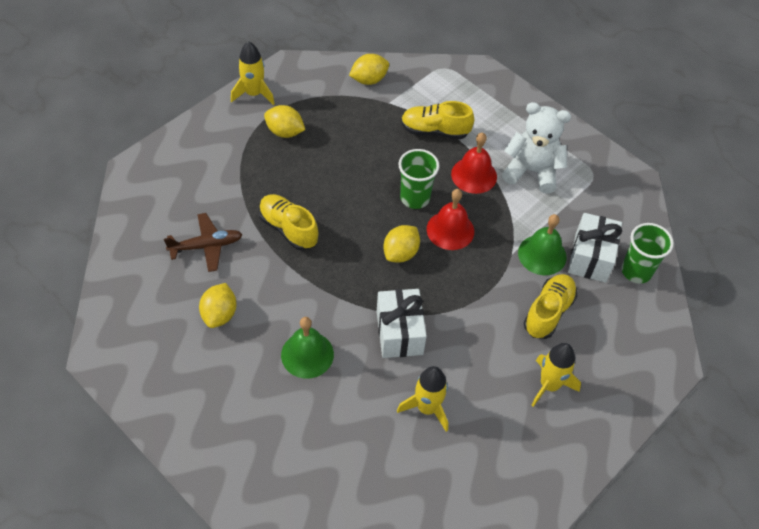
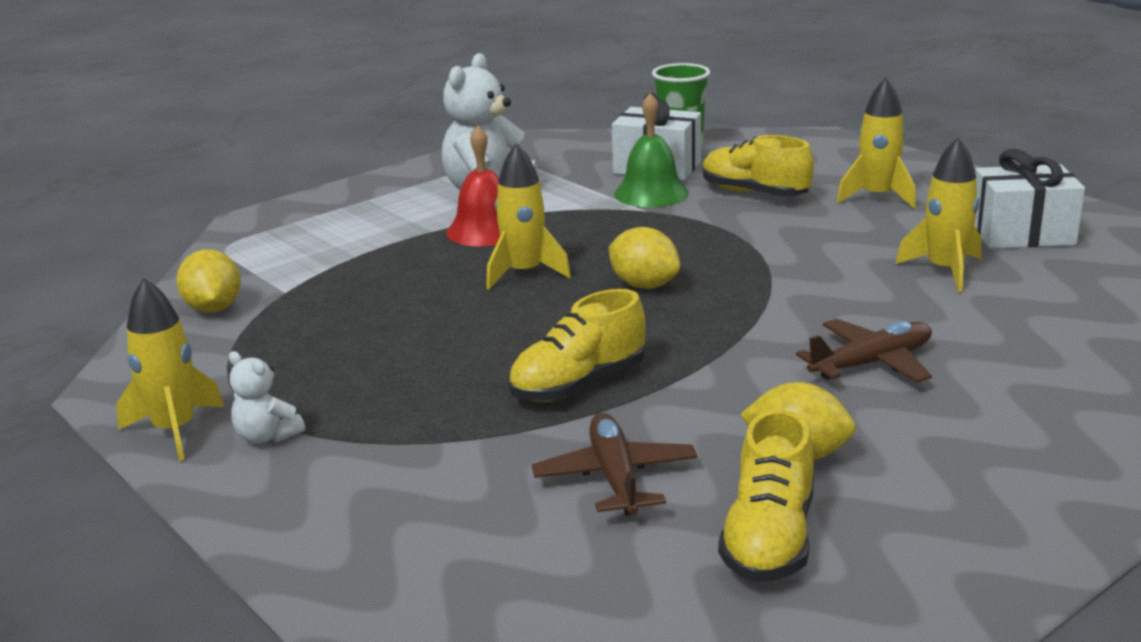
camera: 80 degrees left, 30 degrees down
(247, 124) = (267, 437): none -> white teddy bear
(285, 132) = (312, 392): yellow lemon -> none
(307, 354) = (872, 363): green bell -> brown plane
(399, 332) = (808, 288): white gift -> white gift (1022, 234)
(415, 198) = (524, 273): green cup -> yellow rocket
(435, 131) = (374, 256): yellow shoe -> yellow shoe (769, 539)
(450, 230) = (598, 249): red bell -> none

